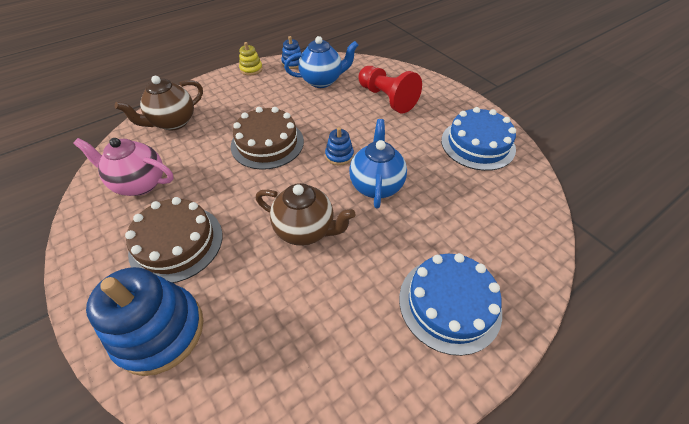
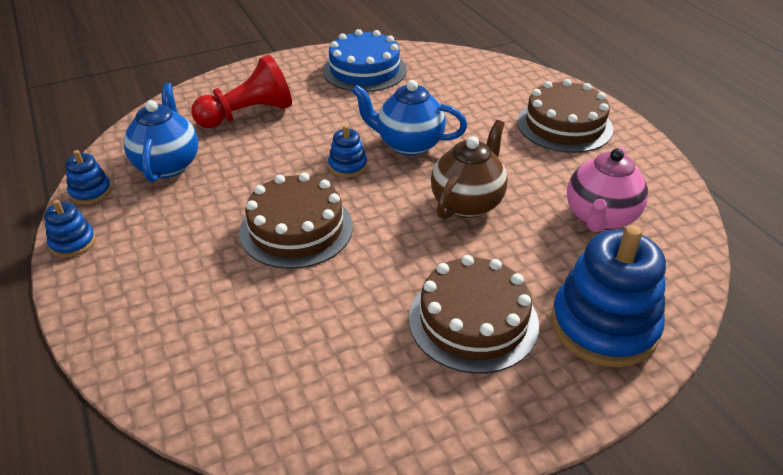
camera: 80 degrees left, 10 degrees down
(140, 184) = (340, 378): pink teapot -> pink teapot (600, 218)
(173, 122) = (185, 347): brown teapot -> none
(251, 69) = (73, 242): yellow stacking toy -> blue stacking toy
(449, 303) = (564, 125): blue cake -> brown cake

